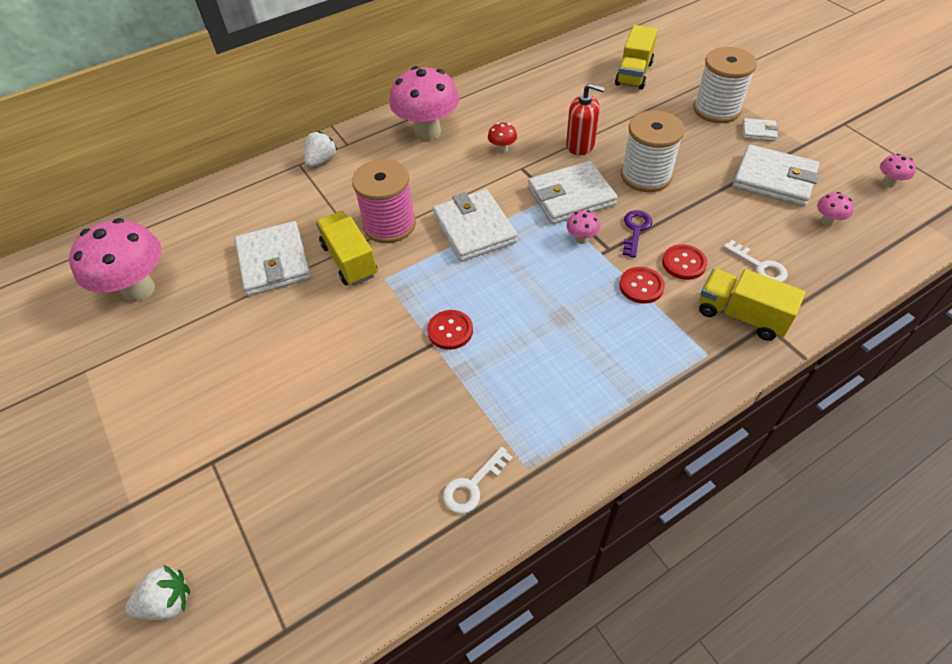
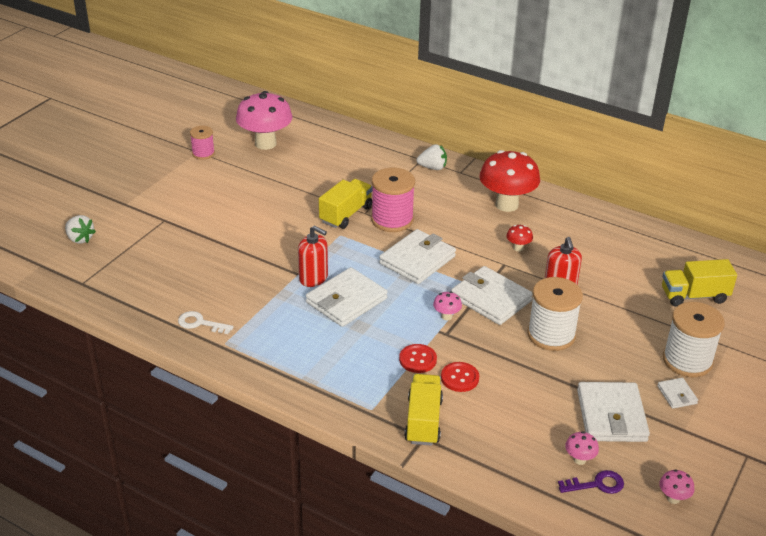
camera: 60 degrees right, 15 degrees down
(96, 365) = (203, 153): none -> pink spool
(274, 262) = (322, 184): white wallet -> white wallet (346, 301)
(428, 132) = (506, 205): pink mushroom -> red mushroom
(450, 331) = (313, 278): red button -> red soap dispenser
(635, 230) = (478, 343): purple key -> purple key (597, 484)
(760, 266) = (488, 423): white key -> none

